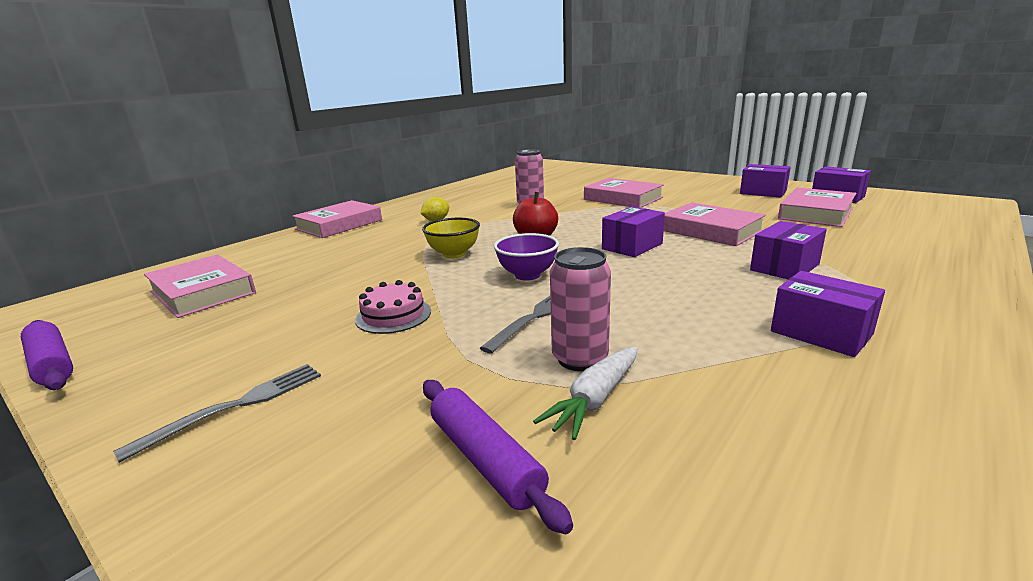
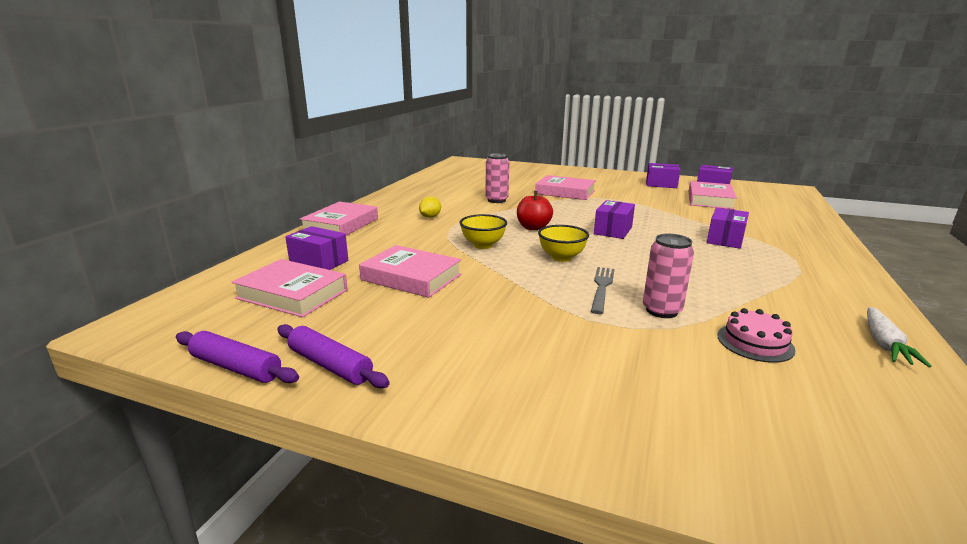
camera: 20 degrees left, 0 degrees up
(236, 406) = (459, 372): grey fork -> none
(393, 315) = (495, 296): pink cake -> pink cake (755, 342)
(485, 459) = (671, 375): purple rolling pin -> purple rolling pin (330, 365)
(527, 275) = (561, 257): purple bowl -> yellow bowl
(595, 399) = (697, 333): white carrot -> white carrot (884, 344)
(711, 230) = (654, 216): pink book -> pink book (411, 277)
(821, 333) = (781, 279): purple box -> purple box (319, 262)

